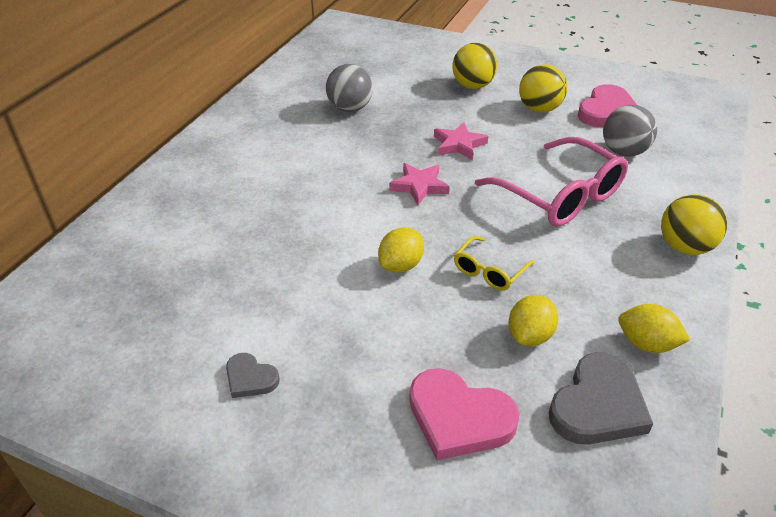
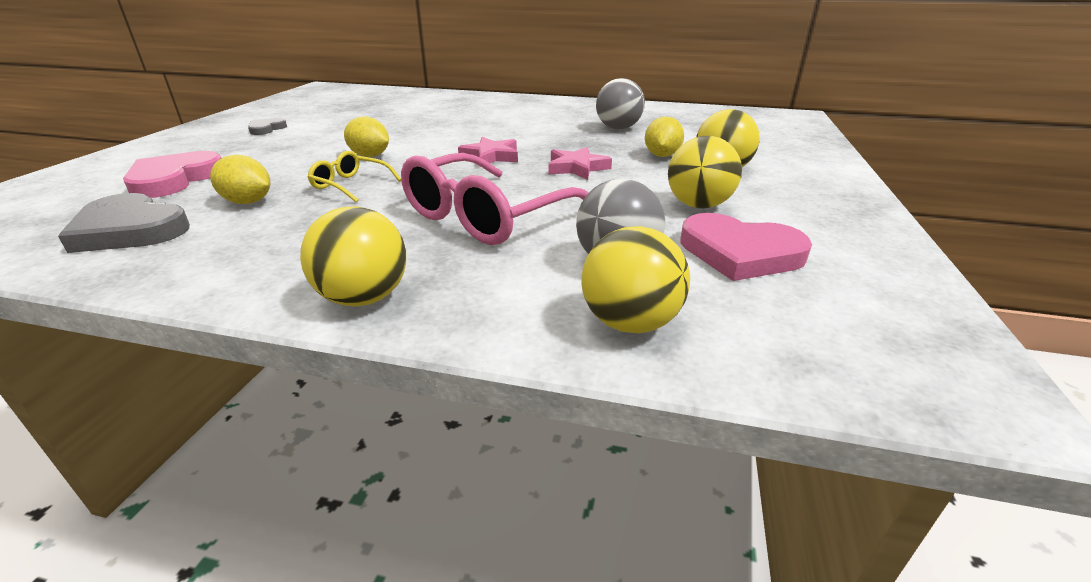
camera: 80 degrees right, 10 degrees down
(646, 344) = (190, 258): yellow lemon -> yellow lemon (661, 155)
(687, 158) = (629, 323): none -> yellow ball

